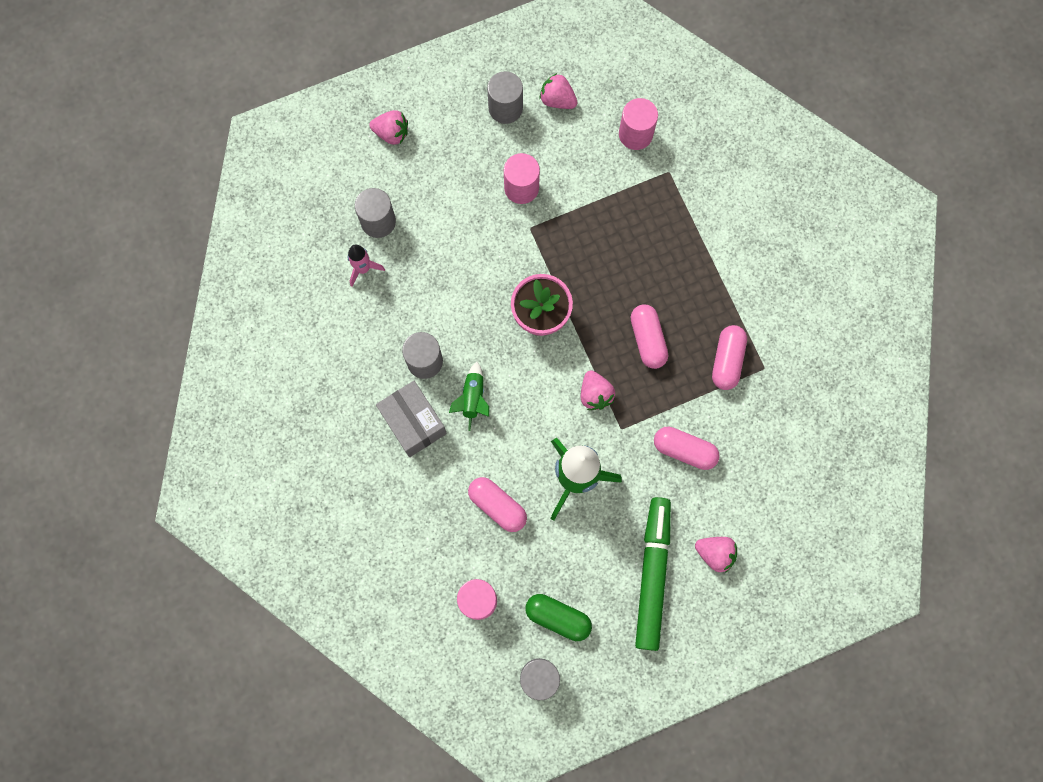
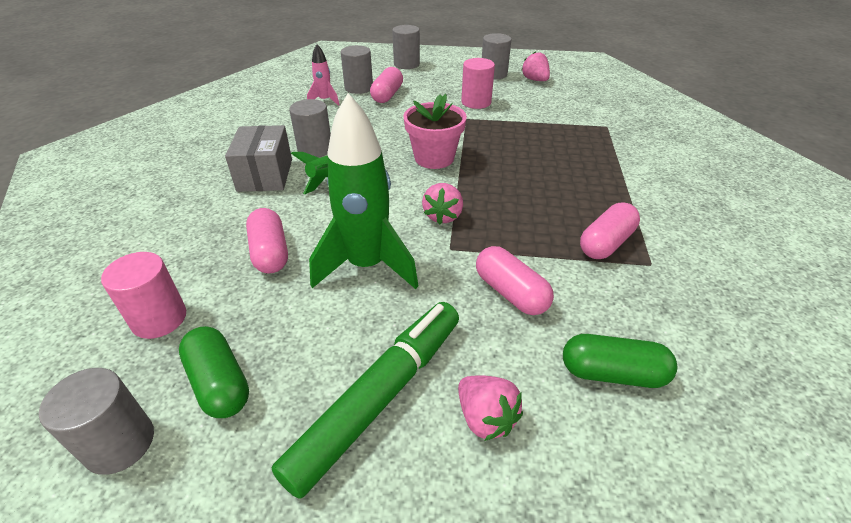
camera: 30 degrees right, 35 degrees down
(391, 133) = (406, 64): pink strawberry -> grey cylinder
(635, 134) = (588, 105): pink cylinder -> none
(648, 340) = (525, 201): pink capsule -> pink capsule (387, 95)
(769, 483) = (612, 373): none -> green capsule

